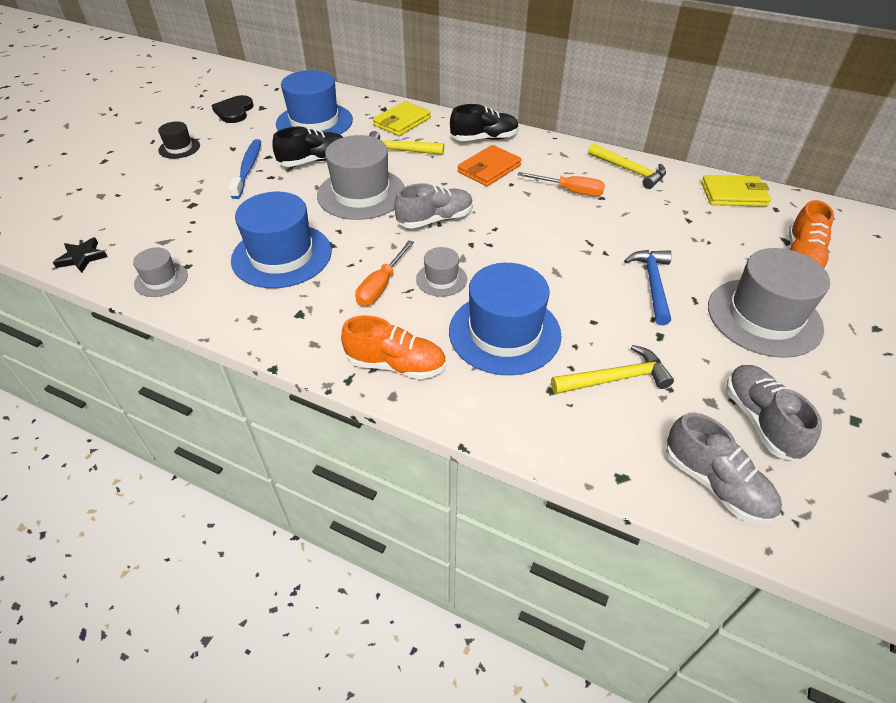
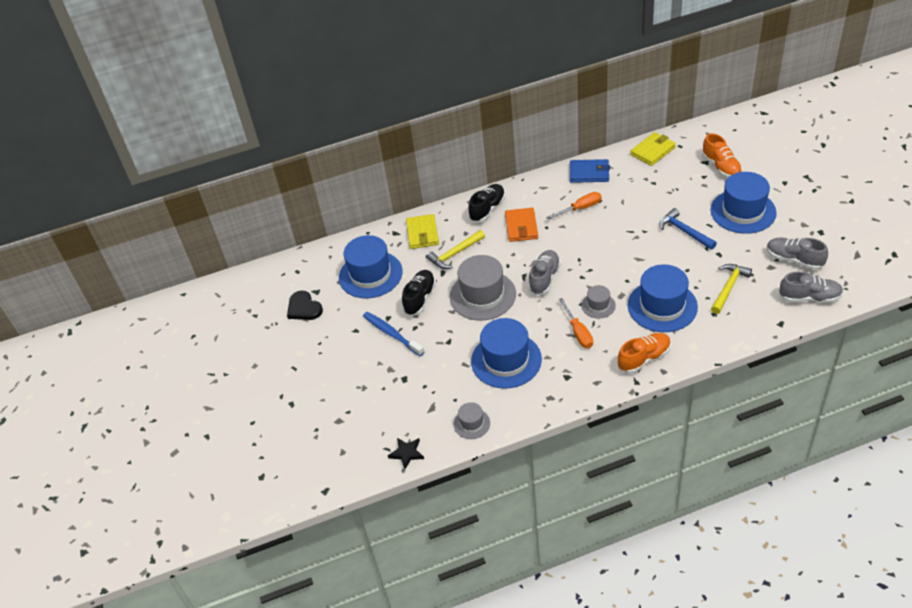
camera: 40 degrees left, 0 degrees up
(179, 148) = (322, 357): black hat -> none
(629, 171) = (589, 173): yellow hammer -> blue wallet
(764, 317) = (743, 211): grey hat -> blue hat

